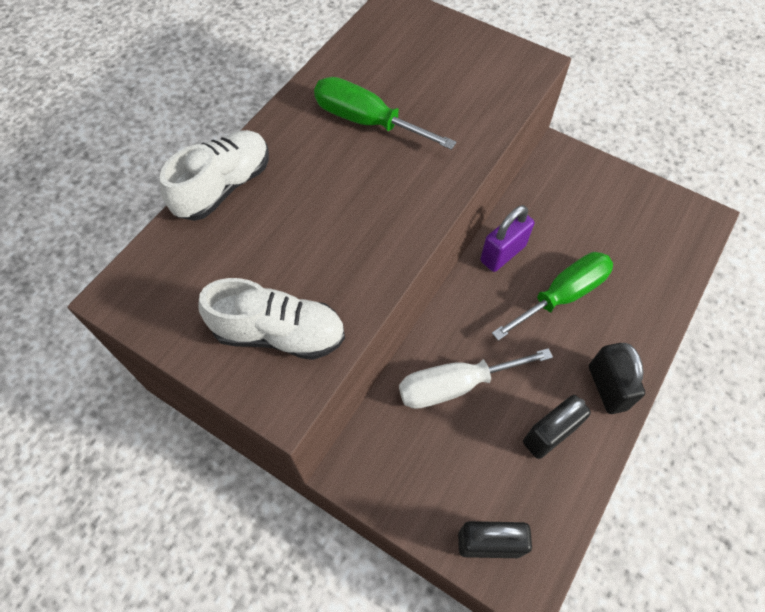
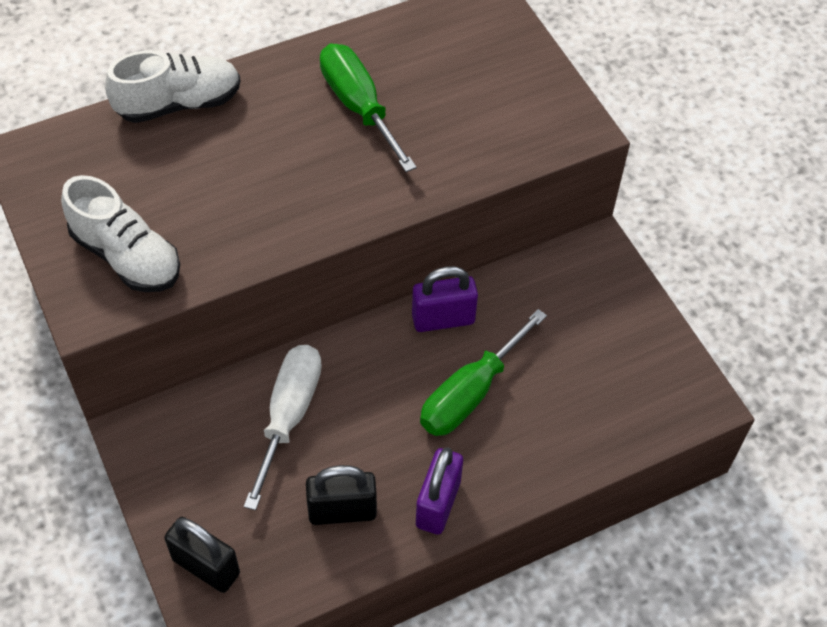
camera: 30 degrees right, 5 degrees down
(455, 385) = (289, 415): white screwdriver -> white screwdriver turned 90 degrees clockwise
(562, 295) = (470, 393): green screwdriver -> green screwdriver turned 135 degrees clockwise
(607, 387) = (438, 504): black padlock -> purple padlock

